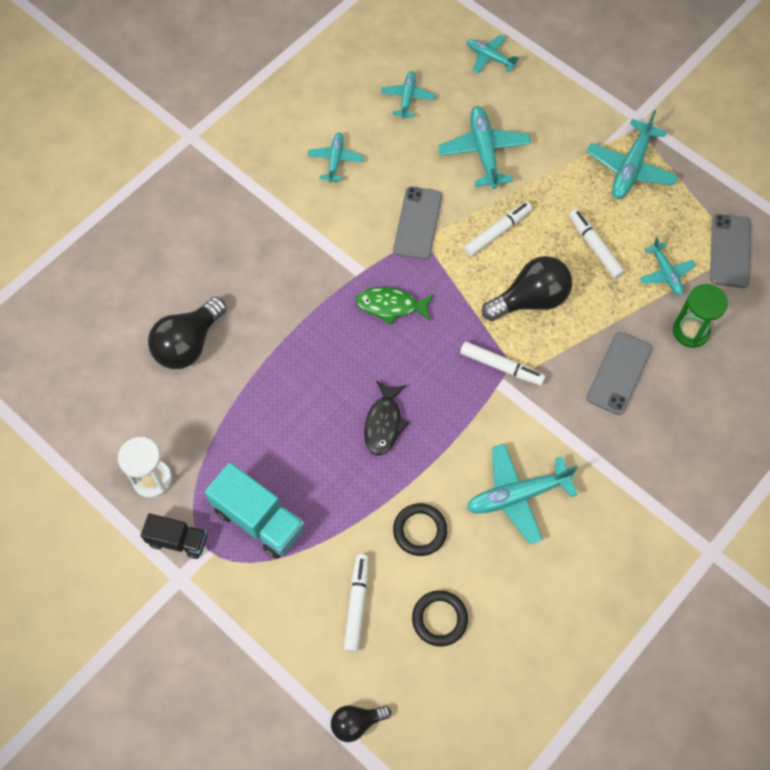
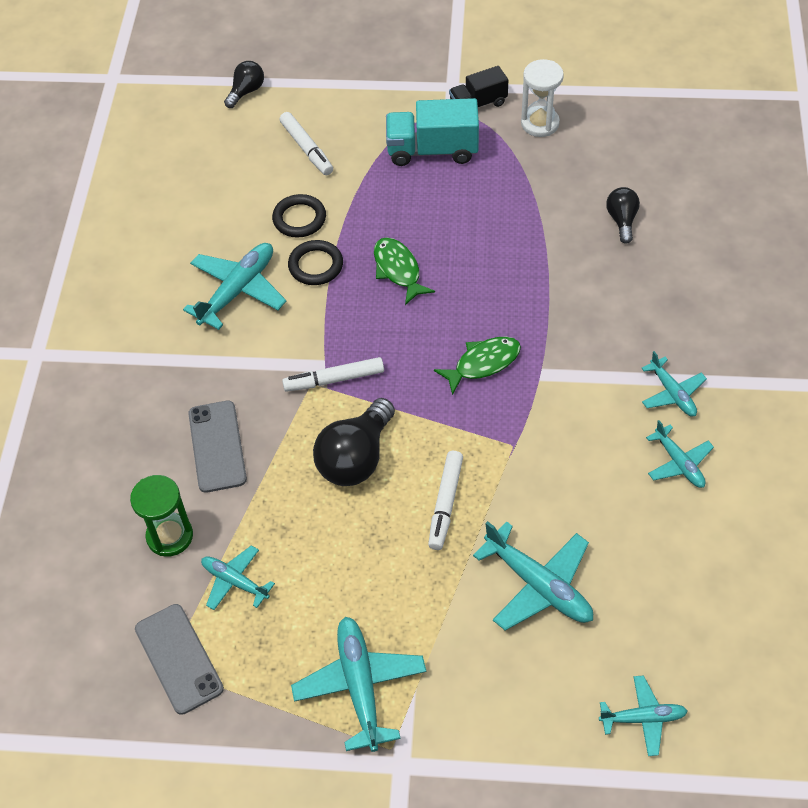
camera: 145 degrees right, 10 degrees down
(188, 344) = (622, 220): black light bulb -> black light bulb, size x0.57
(384, 423) = (398, 270): black fish -> green fish
(407, 98) = (681, 590): turquoise plane -> turquoise plane (672, 393)
(418, 223) = (533, 457): grey phone -> none
(439, 619) = (235, 177): black ring -> black ring (316, 265)
(594, 247) = (332, 558): white marker -> none

